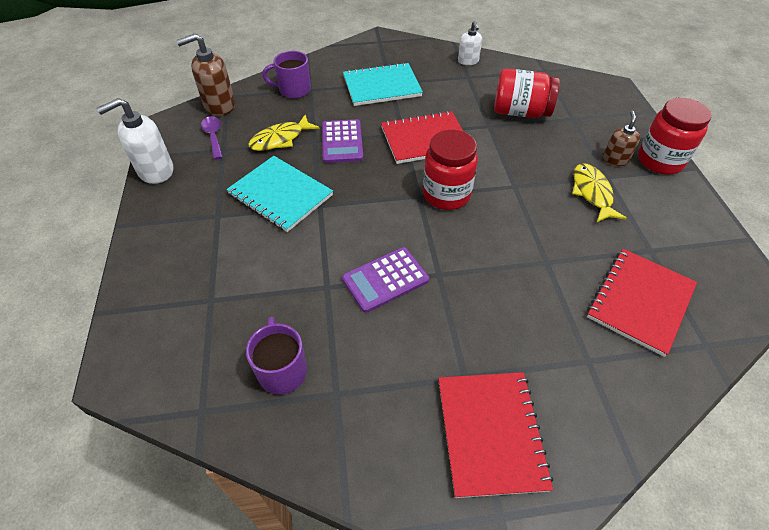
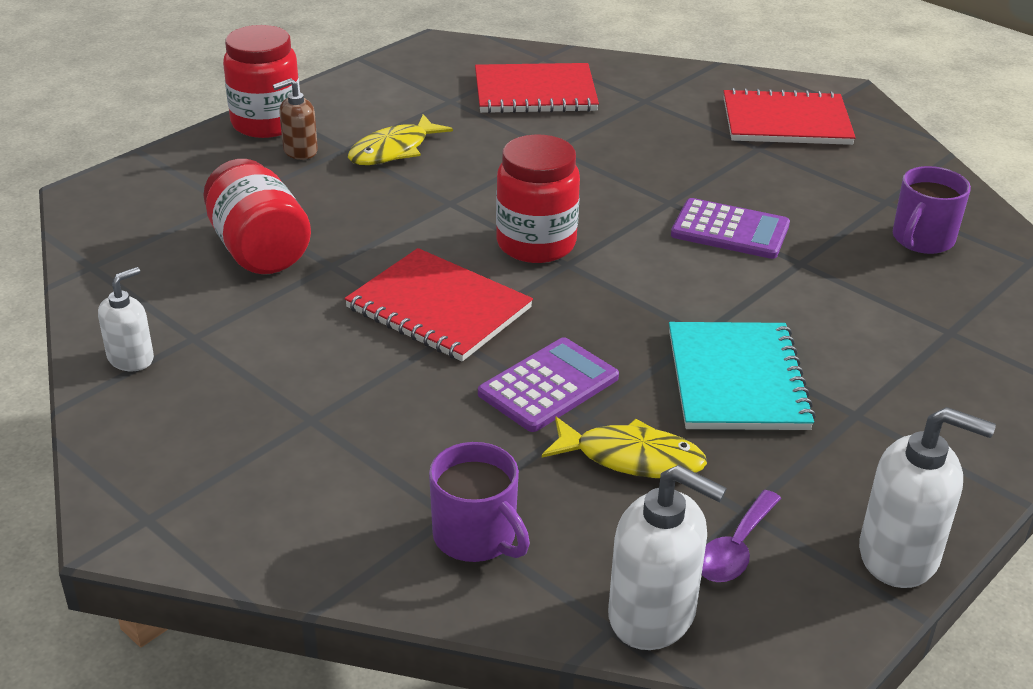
camera: 130 degrees left, 15 degrees down
(219, 105) = (652, 615): brown soap dispenser -> white soap dispenser
(382, 86) = (334, 423): turquoise notebook -> none
(490, 433) = (786, 121): red notebook -> red notebook turned 45 degrees clockwise

